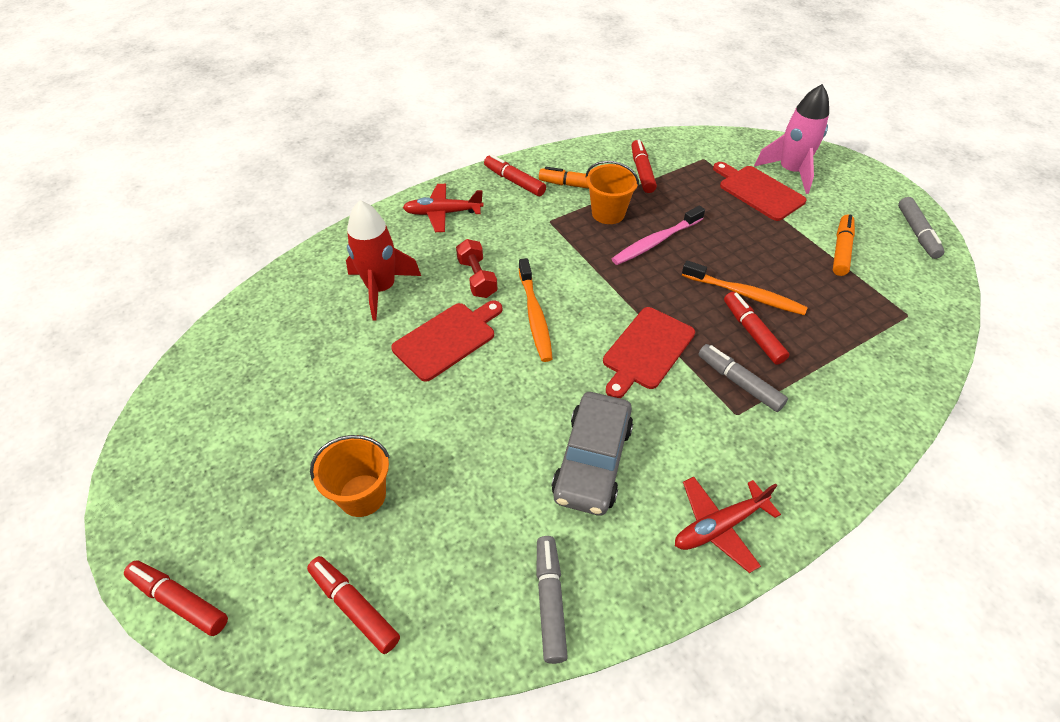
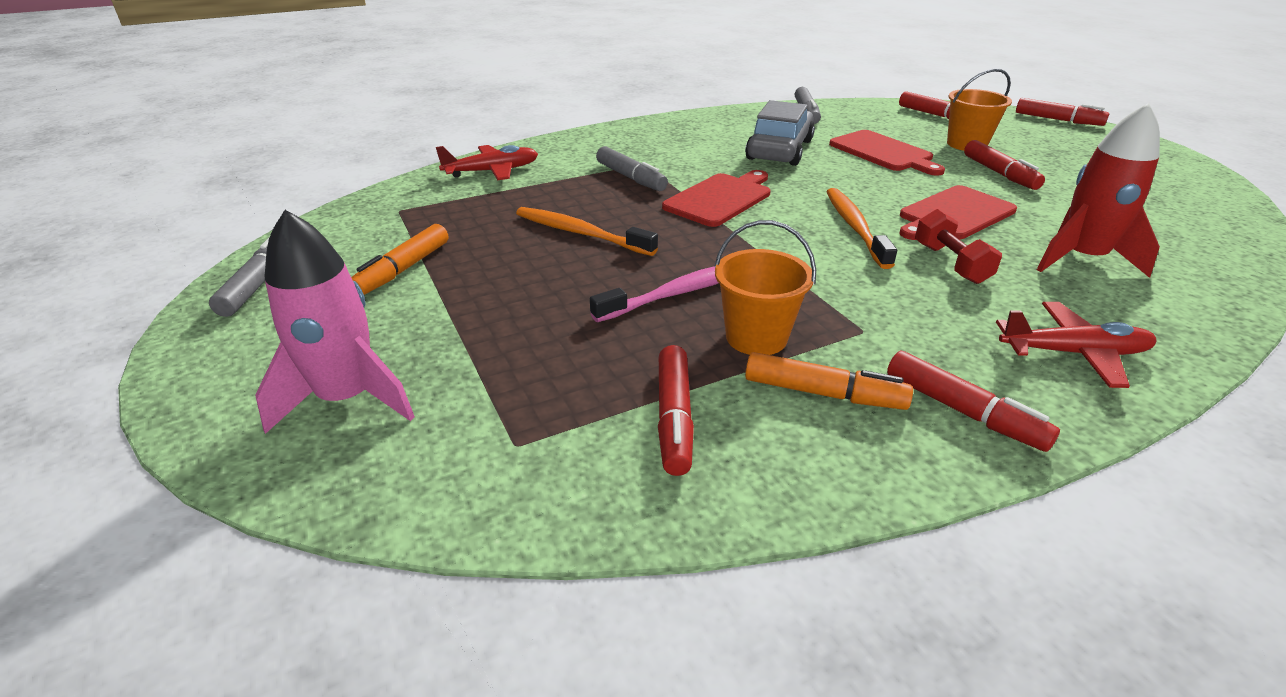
camera: 175 degrees left, 15 degrees down
(719, 526) = (684, 127): red plane -> red plane (492, 171)
(752, 333) = (594, 205): red marker -> red marker (999, 173)
(758, 191) = (452, 361): red cutting board -> red cutting board (883, 152)

